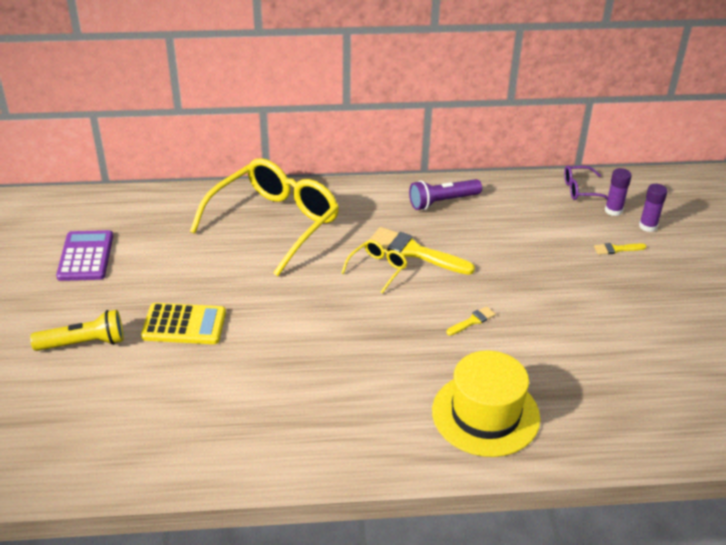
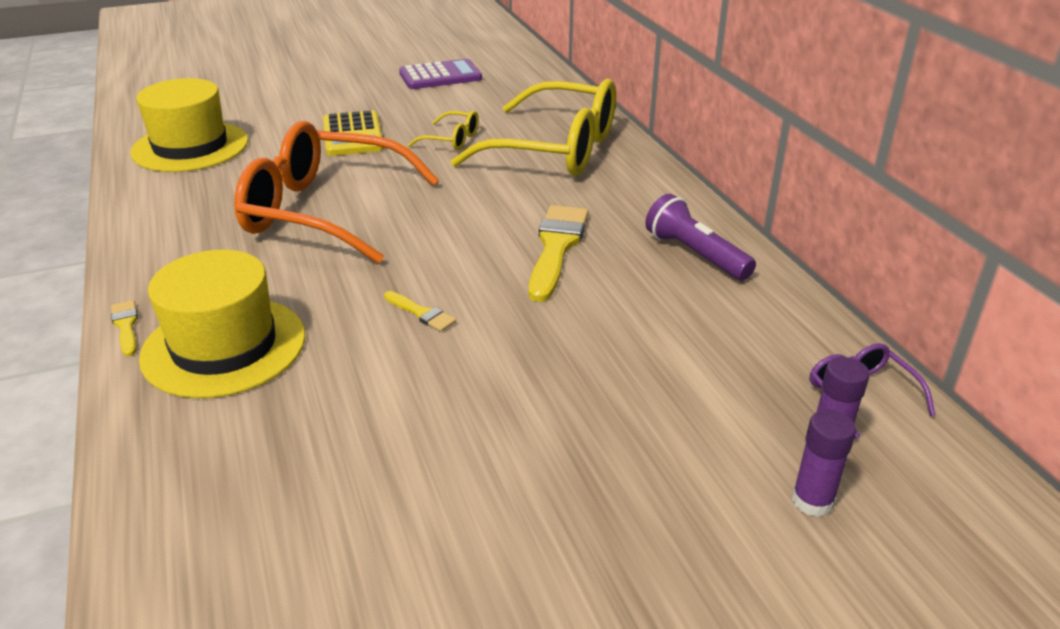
camera: 75 degrees right, 5 degrees down
(84, 343) = (313, 99): yellow flashlight -> none
(146, 434) = (190, 147): none -> yellow hat
(318, 353) = (325, 211): none -> orange glasses
(377, 269) = (502, 226): yellow glasses -> yellow glasses (451, 140)
(617, 249) = (698, 457): yellow brush -> yellow brush (126, 326)

